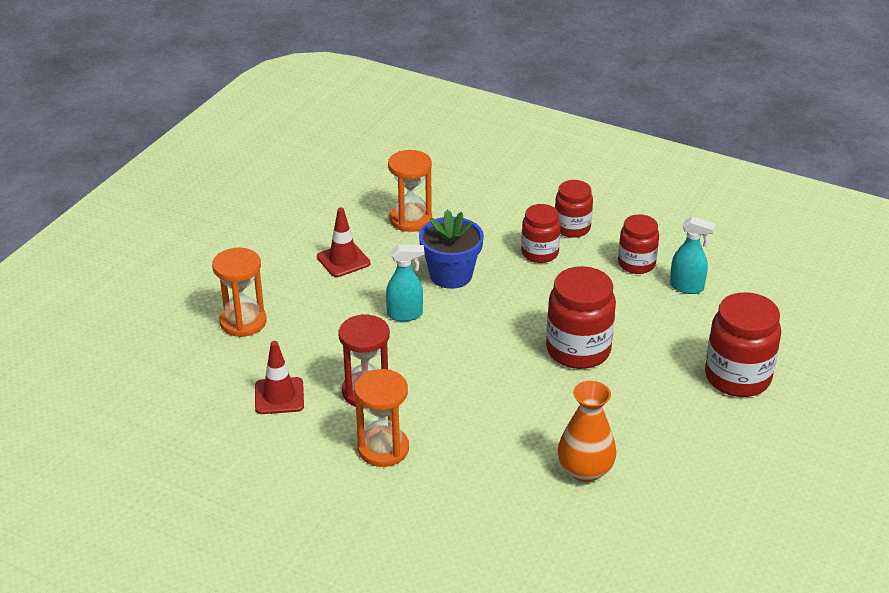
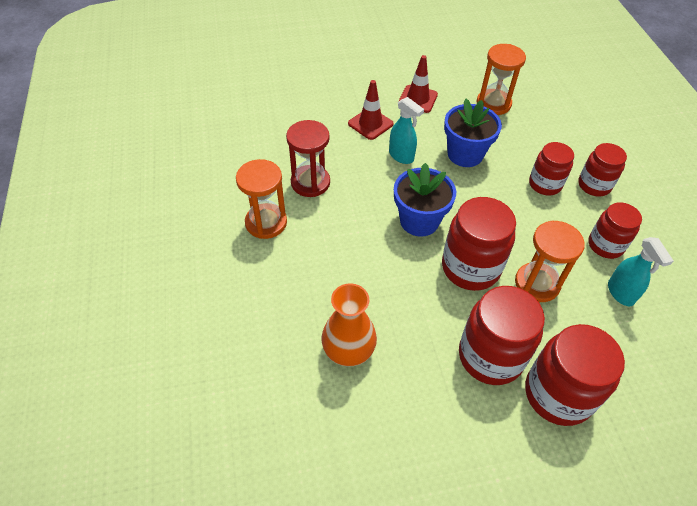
camera: 50 degrees right, 15 degrees up
(243, 322) = (315, 93): orange hourglass -> orange hourglass (537, 283)
(279, 396) = (267, 147): red traffic cone -> red traffic cone (370, 124)
(495, 349) = (419, 221): none -> blue flower pot
(672, 392) = (490, 356): none -> red jar

